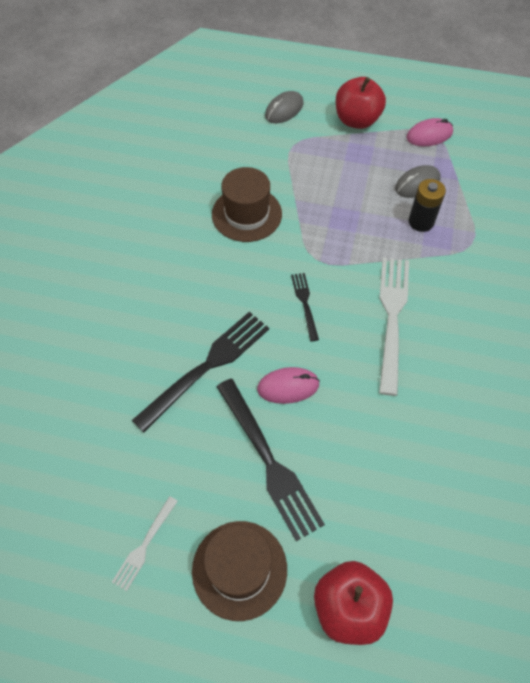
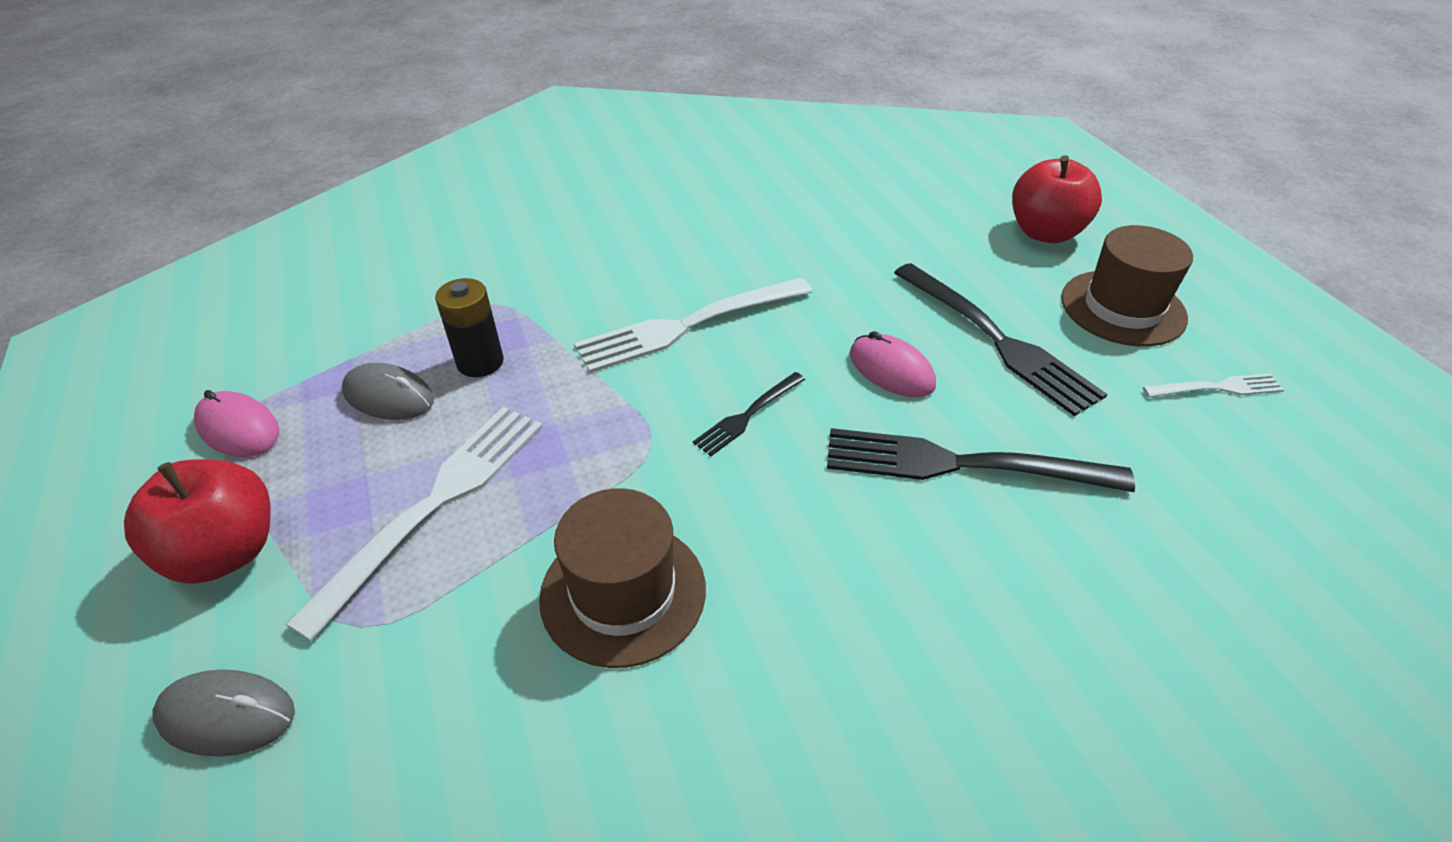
camera: 125 degrees left, 15 degrees down
(269, 461) = (998, 340): black fork -> black fork turned 120 degrees clockwise
(336, 179) = (435, 503): none -> white fork

